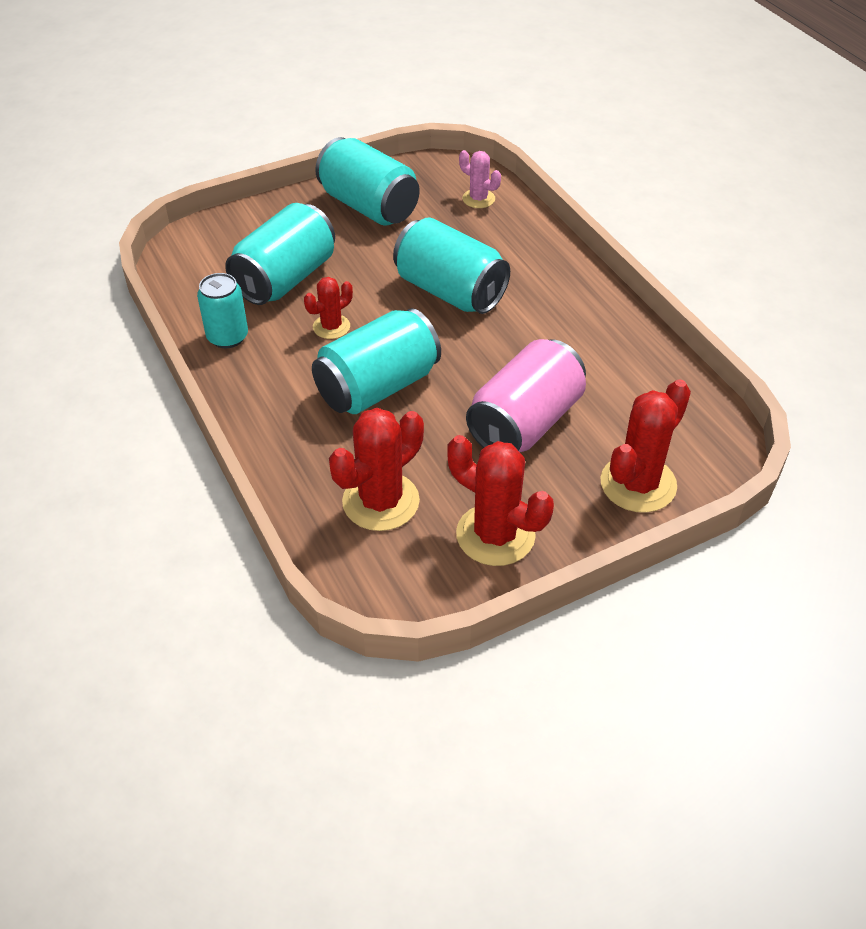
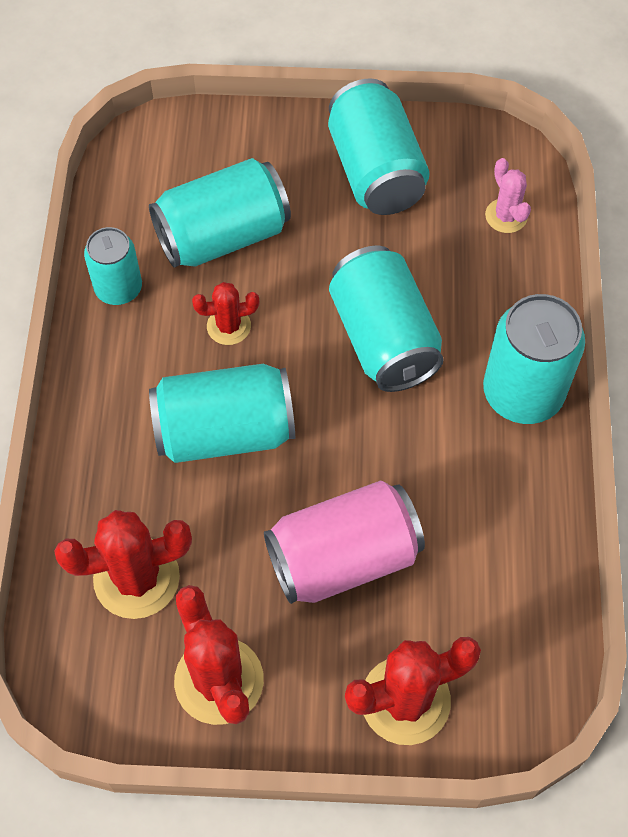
camera: 30 degrees right, 15 degrees up
(569, 284) = (522, 393): none -> turquoise can

